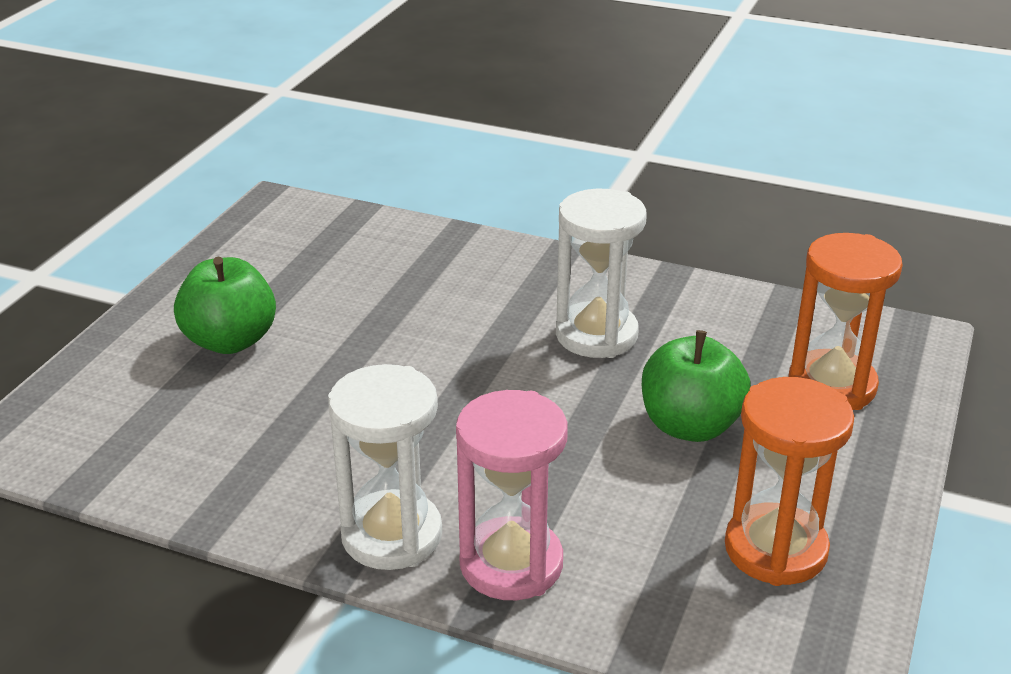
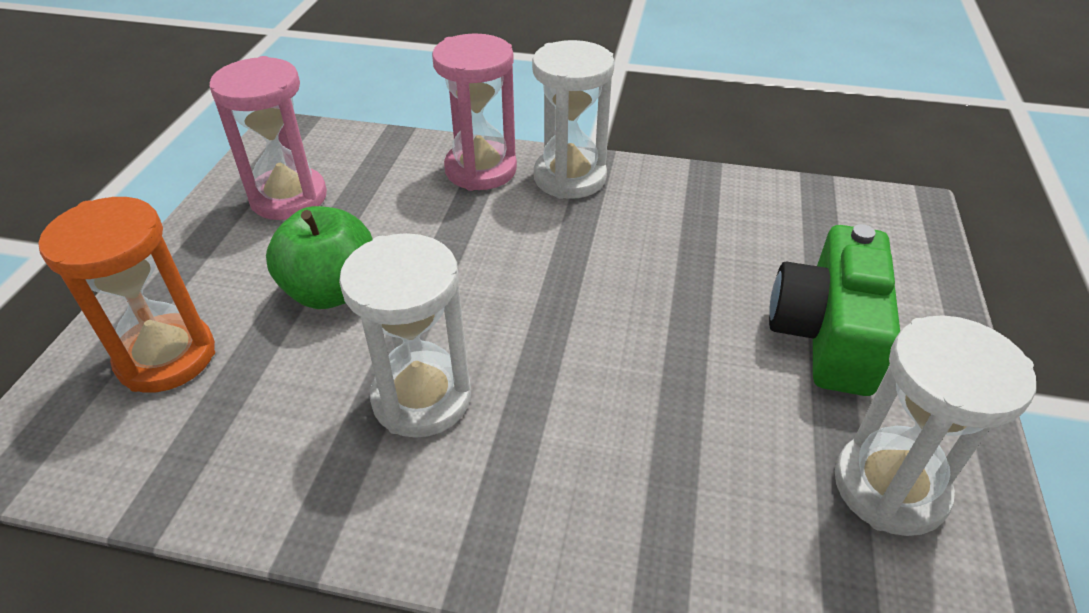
camera: 170 degrees right, 10 degrees up
(230, 341) = (826, 334): green apple -> green camera
(275, 259) = (889, 487): none -> white hourglass
(775, 549) = (289, 198): orange hourglass -> pink hourglass

